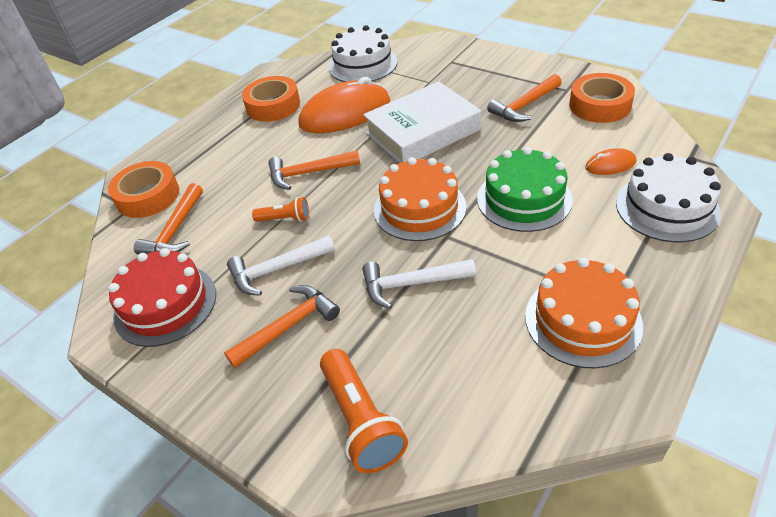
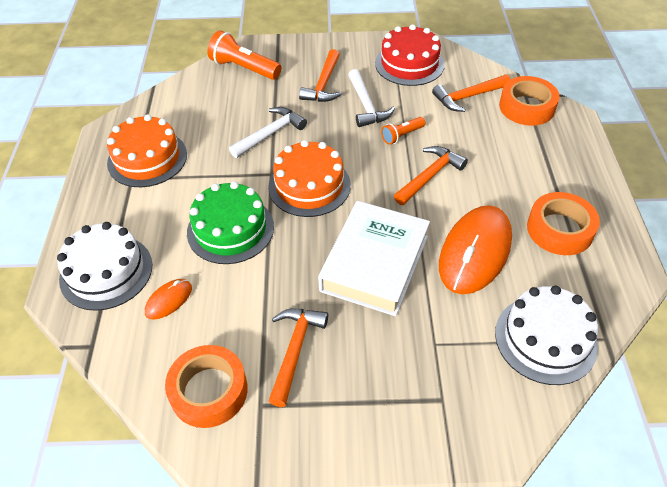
camera: 140 degrees right, 5 degrees up
(175, 230) = (467, 97): orange hammer -> orange hammer turned 90 degrees counterclockwise
(277, 270) = (366, 105): white hammer -> white hammer turned 135 degrees clockwise

